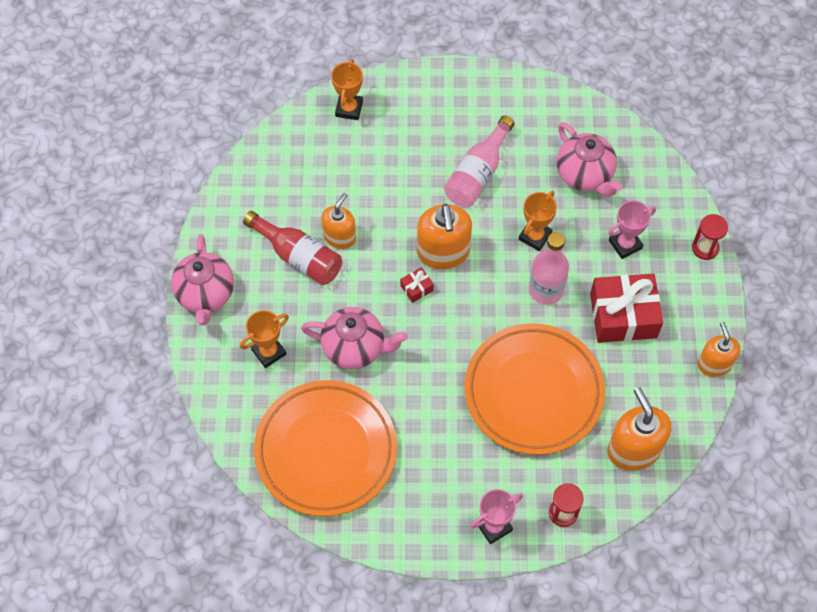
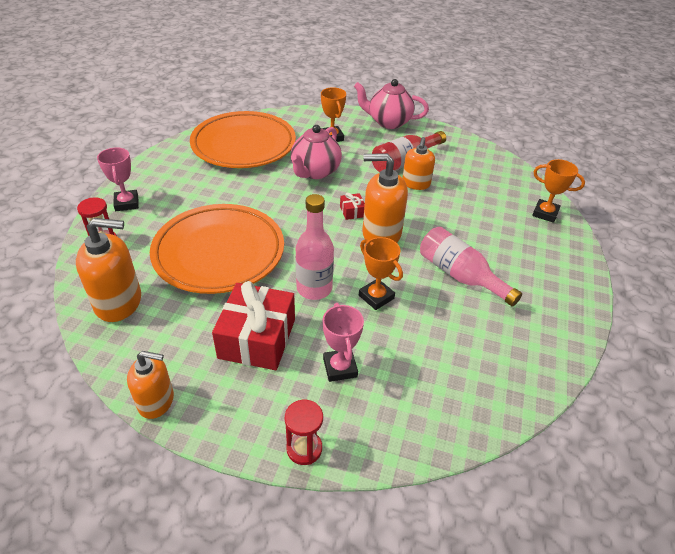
camera: 105 degrees right, 20 degrees down
(339, 236) = (416, 184): orange soap dispenser -> orange soap dispenser turned 60 degrees clockwise
(585, 175) = (440, 359): pink teapot -> none

